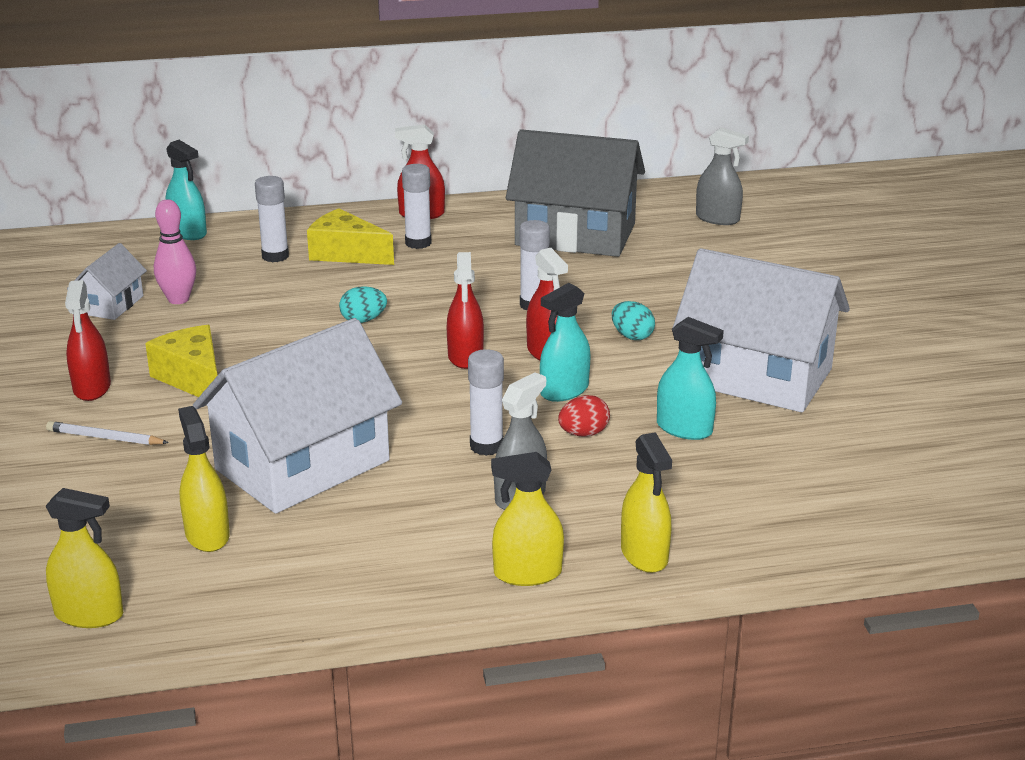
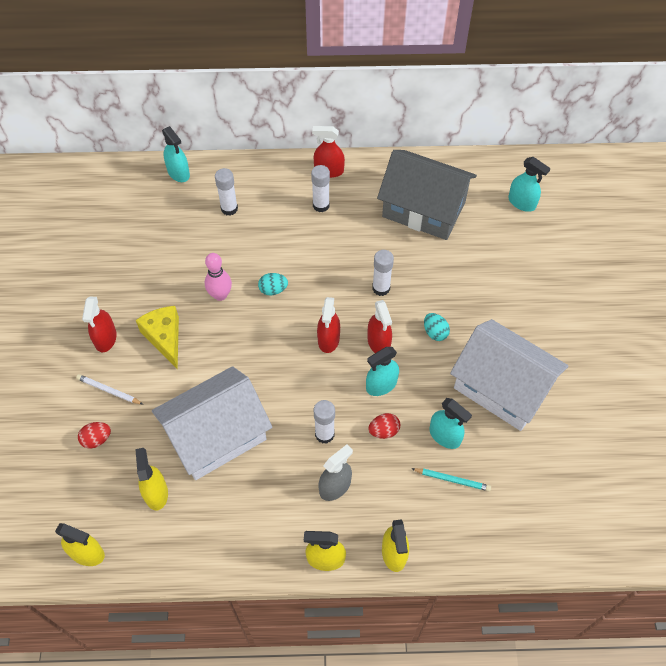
camera: 10 degrees right, 30 degrees up
(90, 489) = (97, 439): none -> red egg
(111, 305) = (124, 250): white house -> none
(178, 299) = (165, 250): pink bowling pin -> pink bowling pin (220, 295)
(346, 253) = (273, 211): yellow cheese -> none
(713, 470) = (452, 480): none -> turquoise pencil
(717, 219) = (522, 203): grey spray bottle -> turquoise spray bottle

